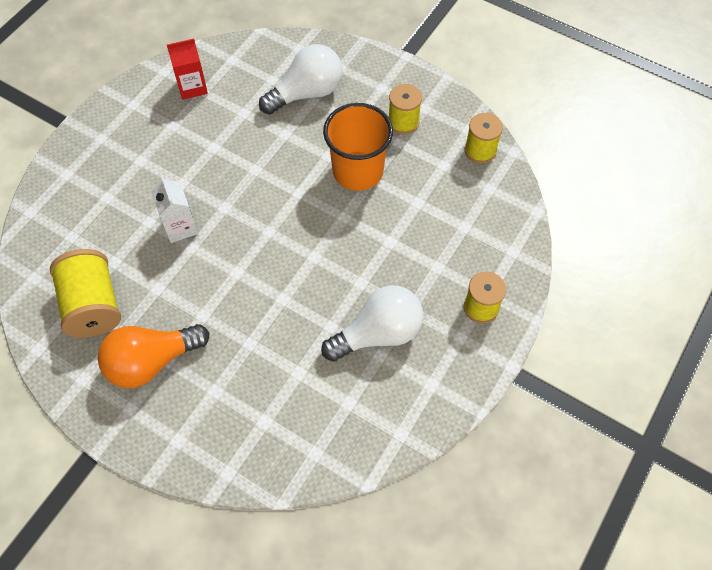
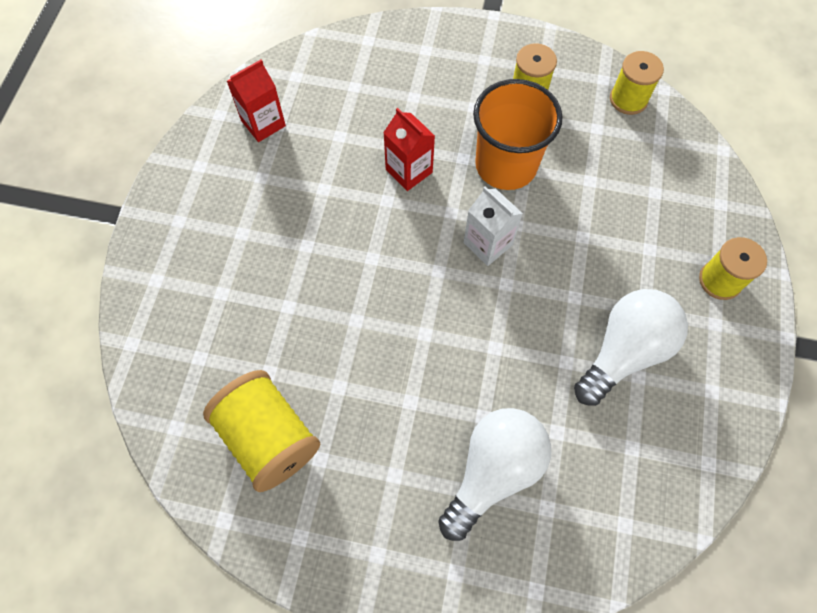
camera: 20 degrees left, 5 degrees up
(152, 362) = (376, 483): orange light bulb -> none
(180, 227) = (330, 300): white carton -> white carton (488, 244)
(282, 153) = (409, 171): none -> red carton
(307, 93) = (403, 90): white light bulb -> white light bulb (493, 471)

